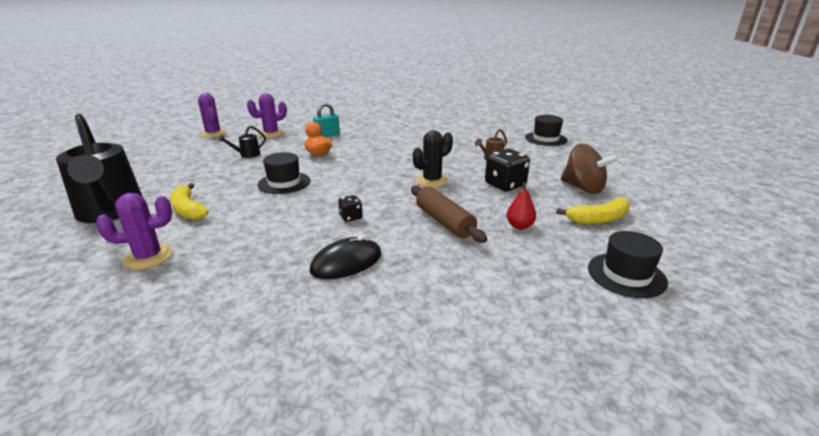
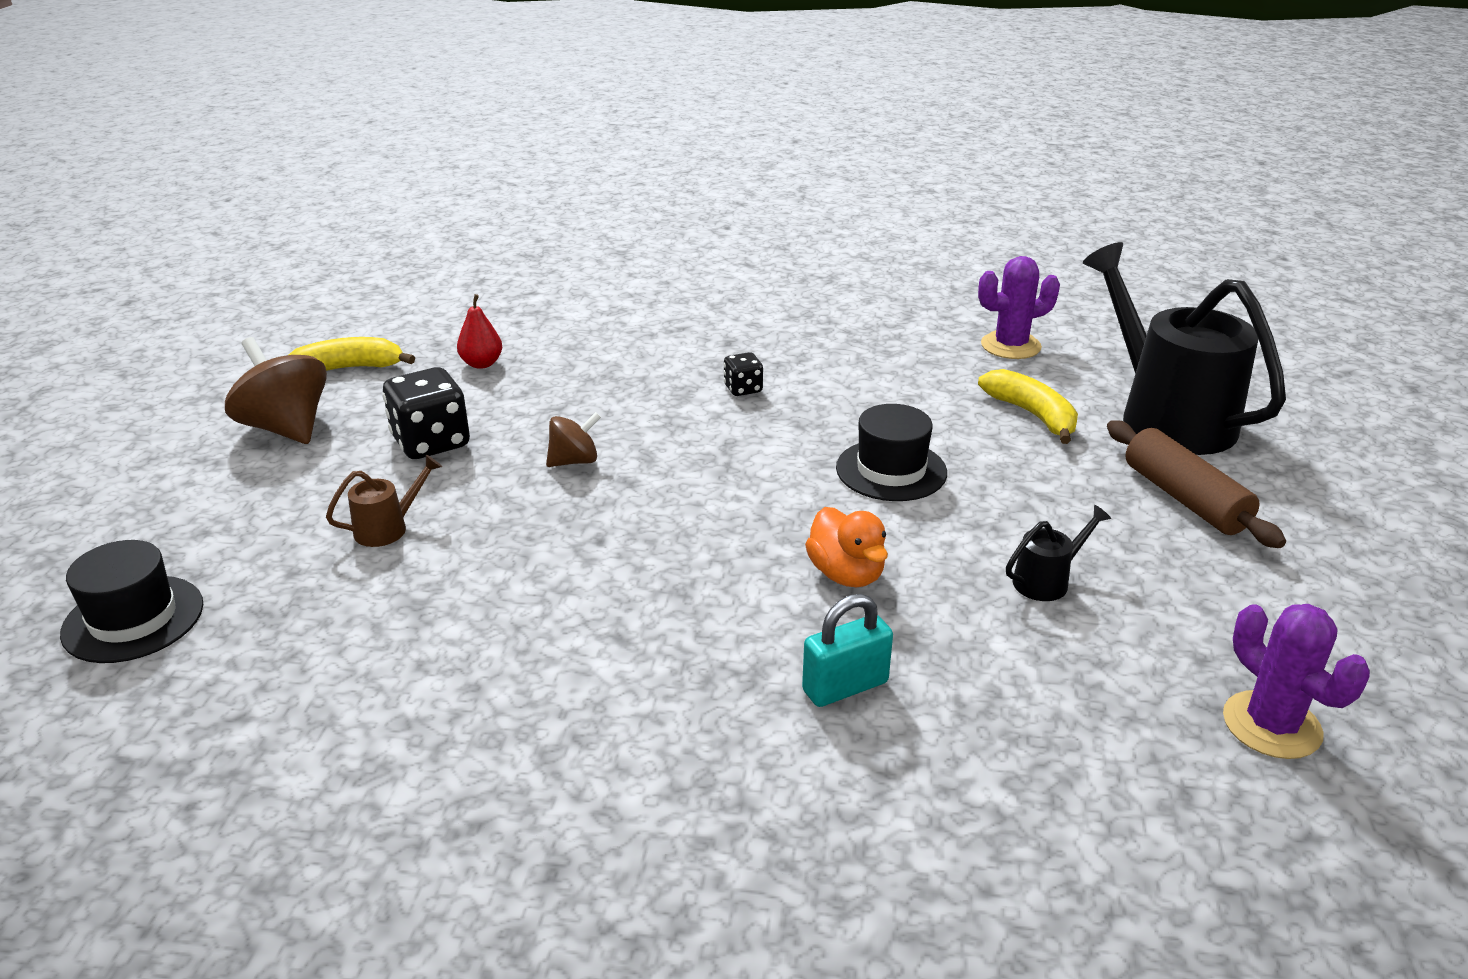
camera: 175 degrees left, 5 degrees up
(271, 134) = (1053, 711): purple cactus -> none
(346, 263) = (744, 329): black mouse -> none
(432, 181) = (574, 461): black cactus -> brown spinning top
(444, 222) = (593, 375): brown rolling pin -> brown rolling pin (1184, 499)
(626, 275) = (412, 305): black hat -> none

